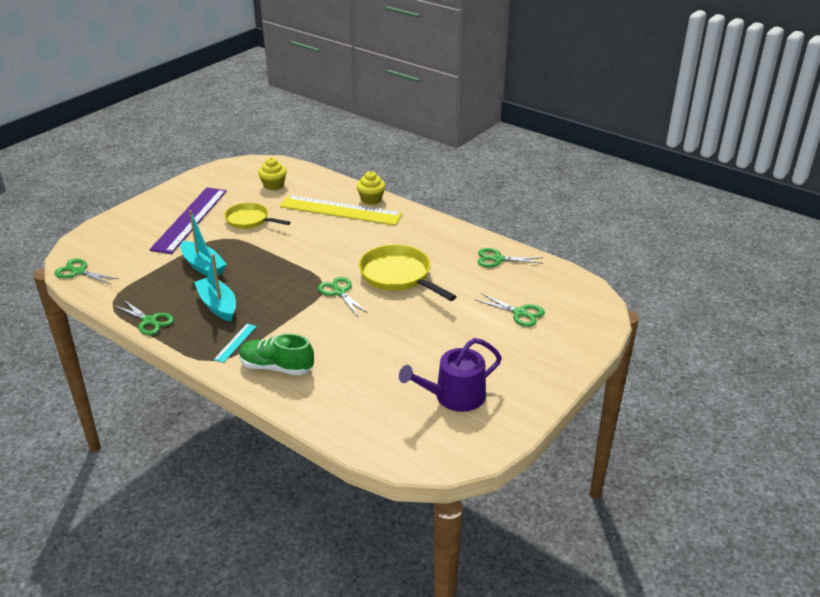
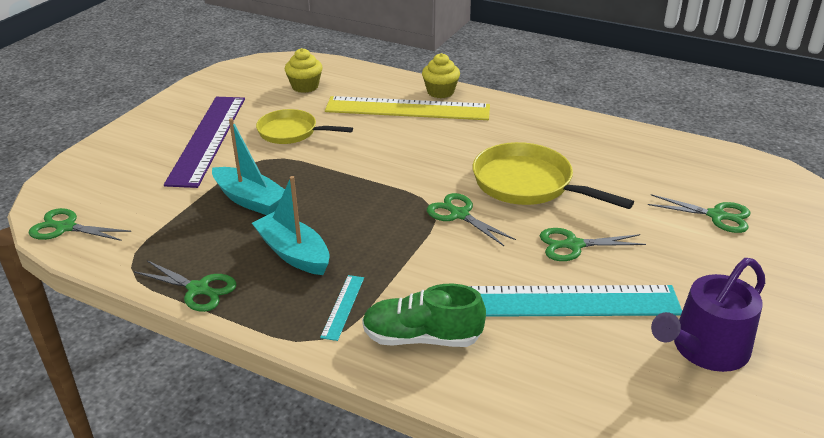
camera: 10 degrees left, 0 degrees up
(378, 356) = (563, 301): none -> turquoise ruler
(498, 259) = (643, 149): green scissors -> green scissors (573, 245)

